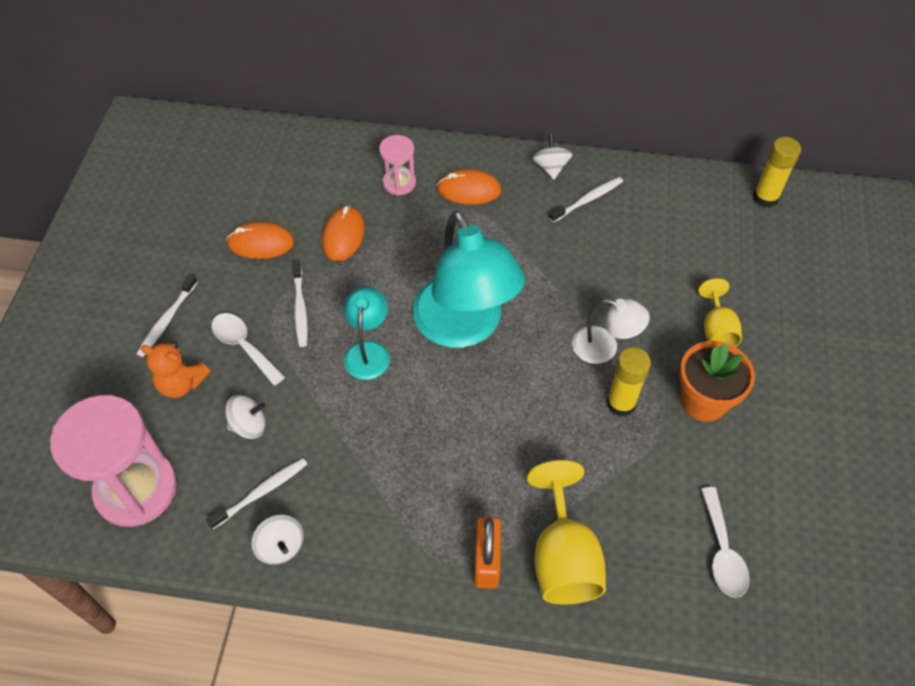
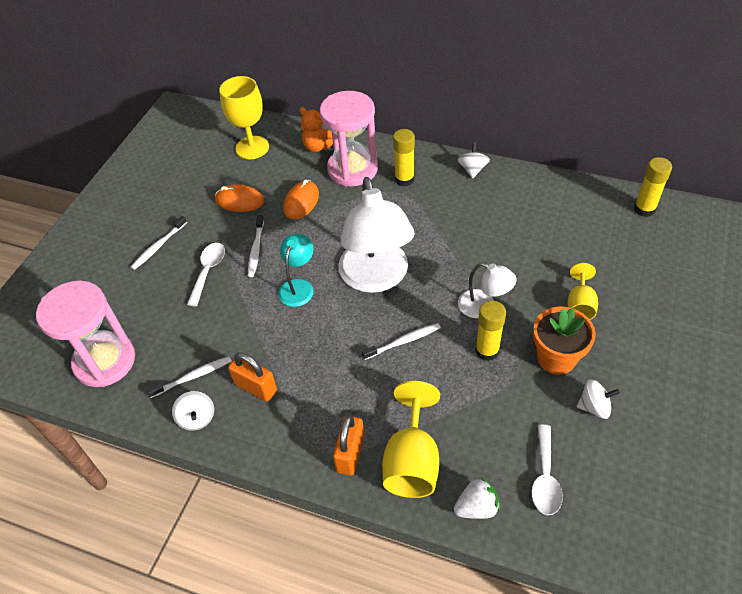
camera: 15 degrees right, 5 degrees down
(181, 384) = (156, 292): orange teddy bear -> orange teddy bear (318, 146)
(244, 346) = (208, 271): white spoon -> white spoon turned 45 degrees clockwise
(249, 425) = (197, 328): white spinning top -> white spinning top (594, 407)
(259, 166) = (252, 148): none -> yellow goblet
(347, 494) = (256, 387): none -> orange padlock
(399, 183) = (352, 169): pink hourglass -> pink hourglass, size x1.96
(464, 327) = (376, 278): turquoise lamp -> white lamp
(469, 190) = (404, 179): orange mouse -> yellow glue stick
(587, 200) = (496, 196): white toothbrush -> white toothbrush (403, 341)
(652, 601) = (476, 507): none -> white strawberry

